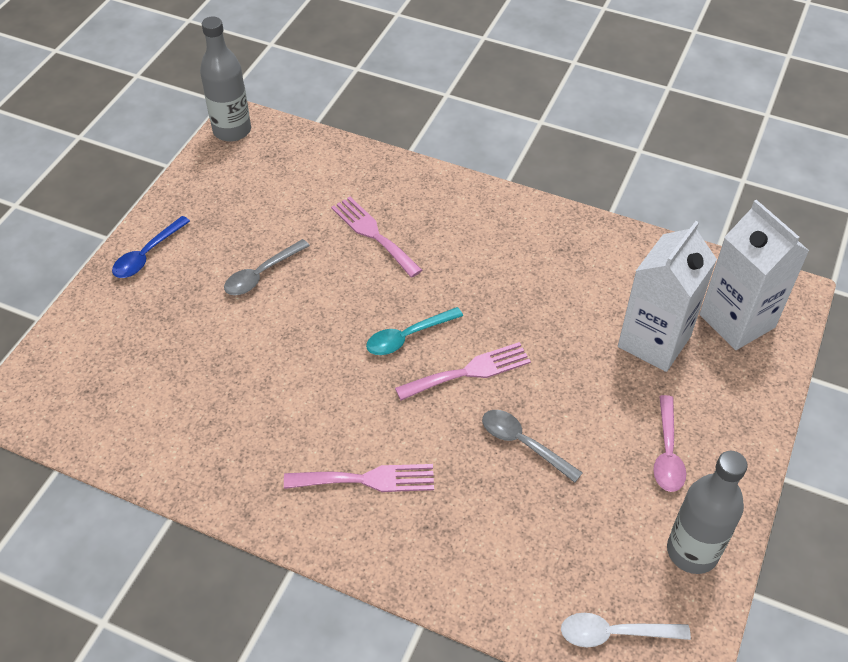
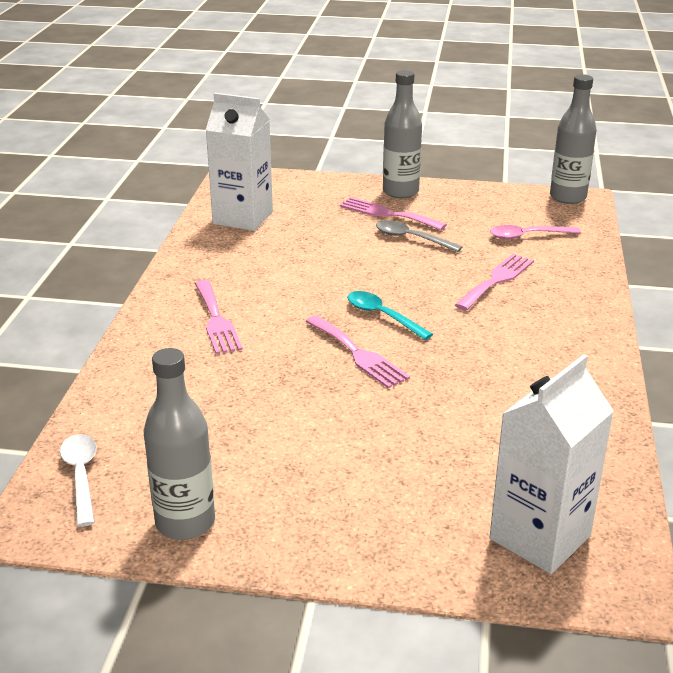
camera: 75 degrees right, 20 degrees down
(147, 254) = (400, 192): blue spoon -> grey bottle
(196, 279) = (388, 214): none -> pink fork
(523, 444) = (284, 396): grey spoon -> none
(654, 341) = (465, 470): white carton -> white carton (243, 218)
(667, 452) = (310, 493): pink spoon -> pink spoon (528, 236)

